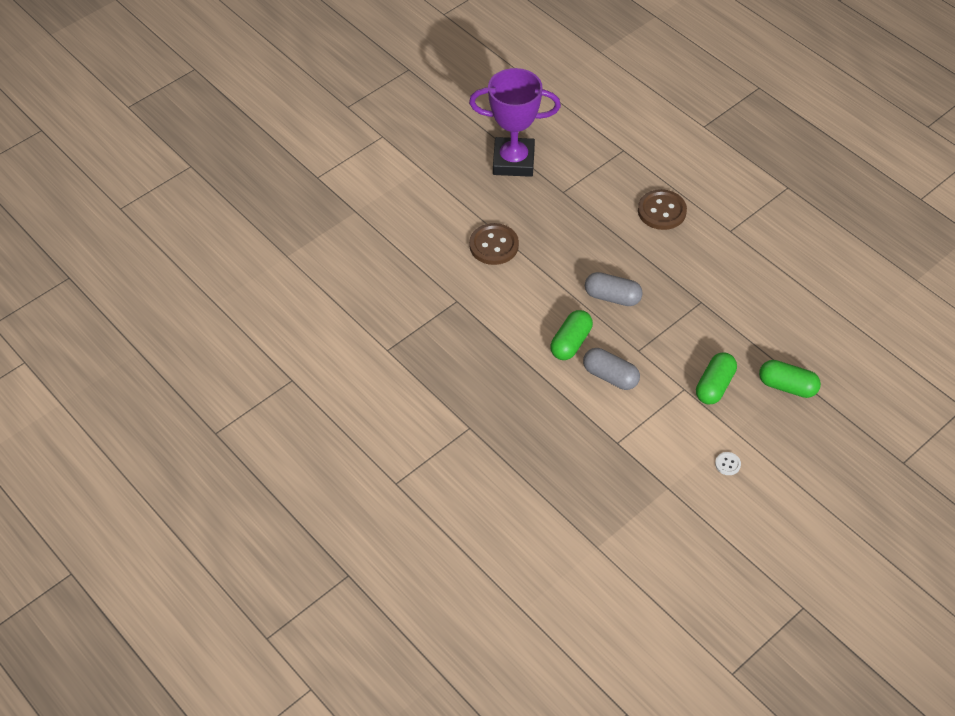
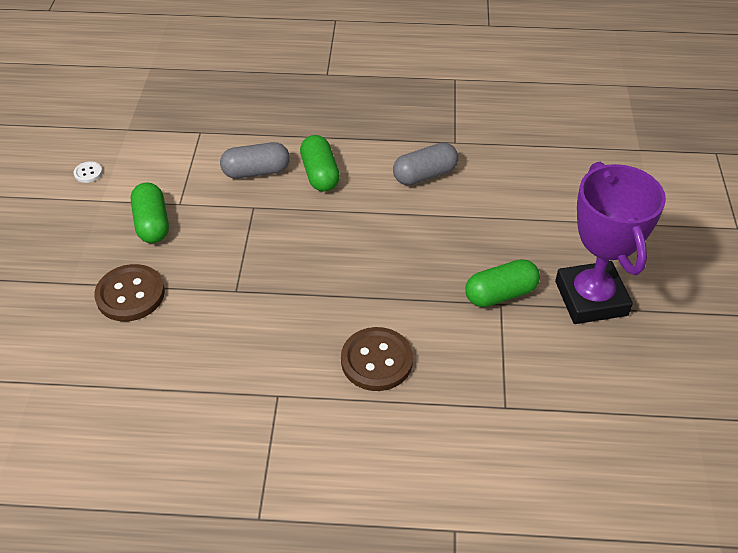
camera: 135 degrees right, 5 degrees down
(494, 245) = (489, 204): brown button -> brown button (130, 294)
(513, 161) = (591, 298): purple trophy -> purple trophy turned 60 degrees counterclockwise
(612, 297) = (327, 235): grey capsule -> grey capsule (424, 175)
(787, 386) = (77, 269): green capsule -> green capsule (500, 294)

